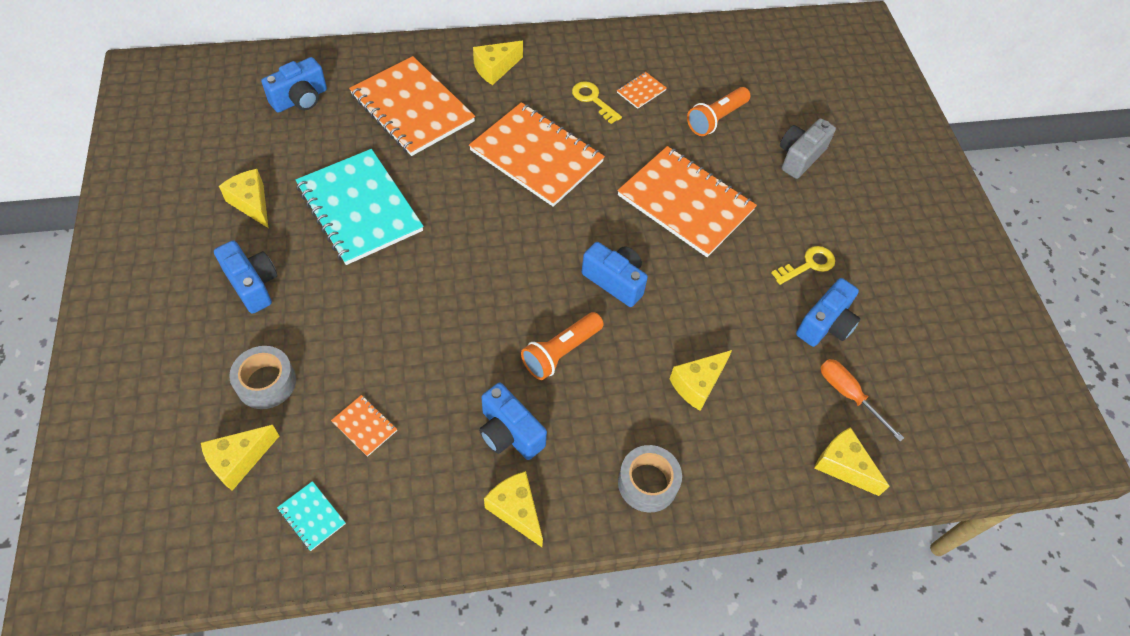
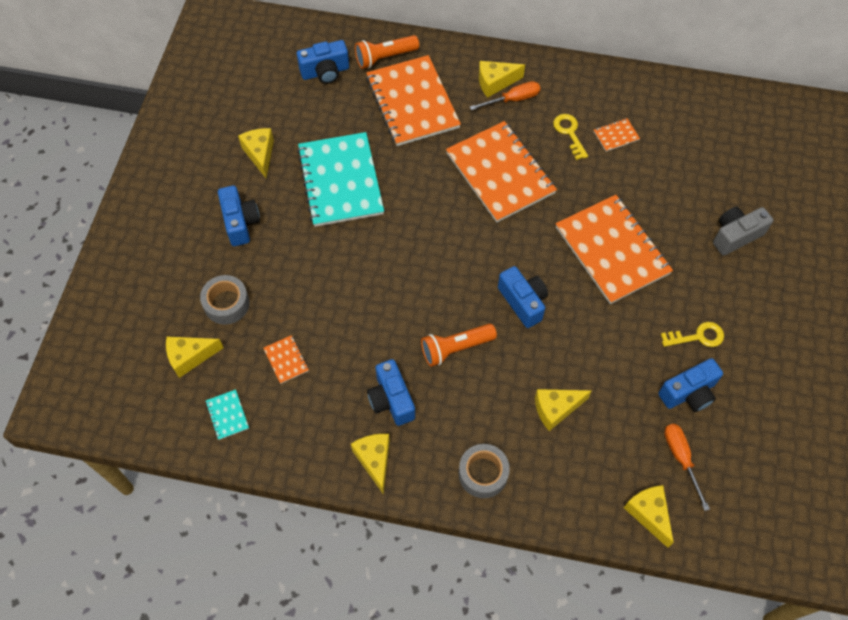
camera: 25 degrees right, 5 degrees up
(520, 81) = (513, 99): none -> orange screwdriver
(716, 119) = (673, 179): orange flashlight -> orange flashlight (385, 58)

